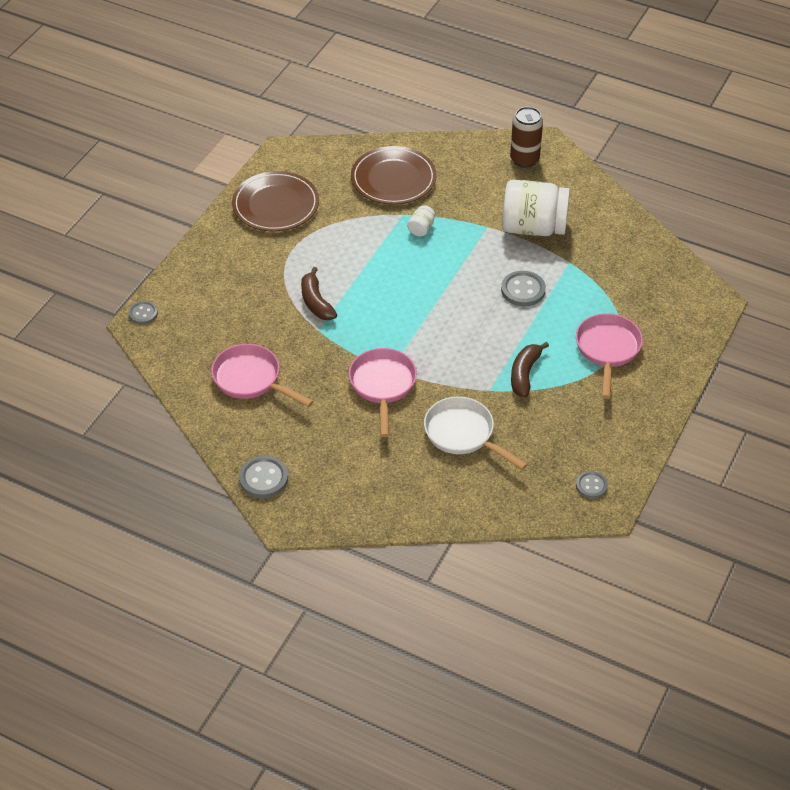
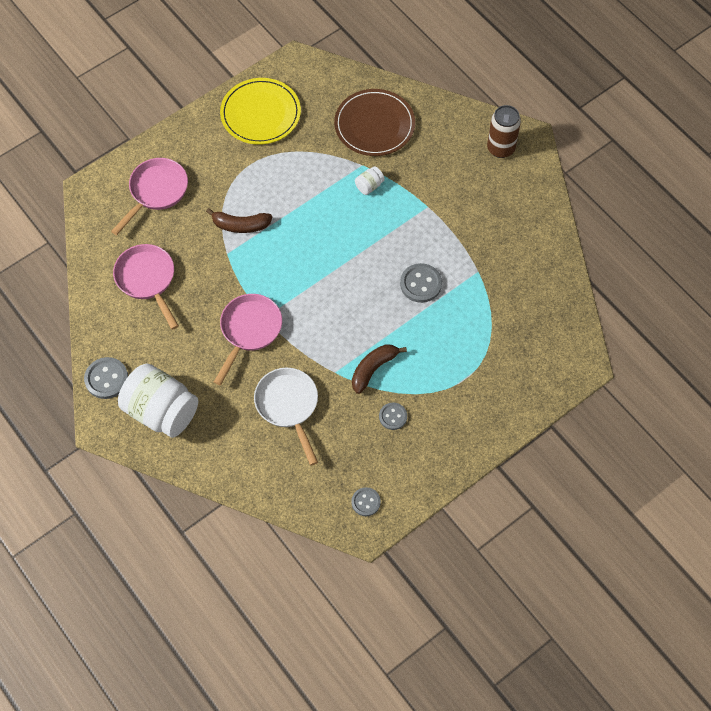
camera: 25 degrees right, 15 degrees up
(143, 313) = (97, 180): grey button -> grey button (393, 416)
(275, 205) = (260, 113): brown plate -> yellow plate
(316, 302) = (240, 225): brown banana -> brown banana turned 90 degrees counterclockwise
(533, 227) = (467, 223): white jar -> white jar (161, 411)
(607, 350) = (458, 375): pink pan -> pink pan (156, 192)

